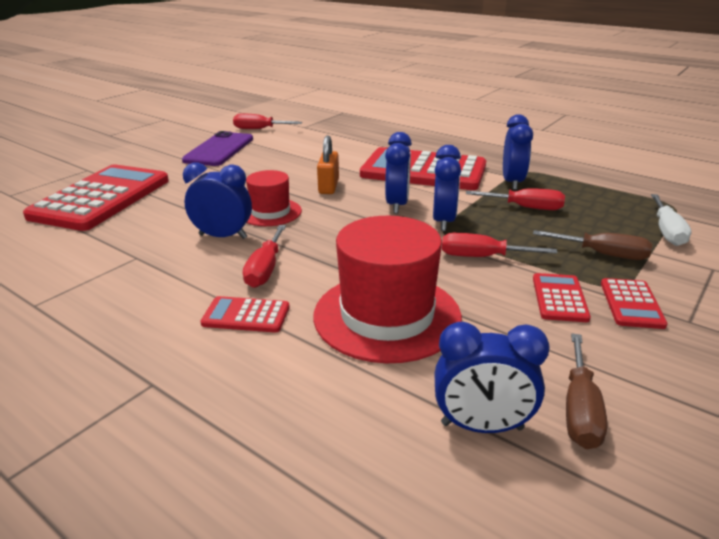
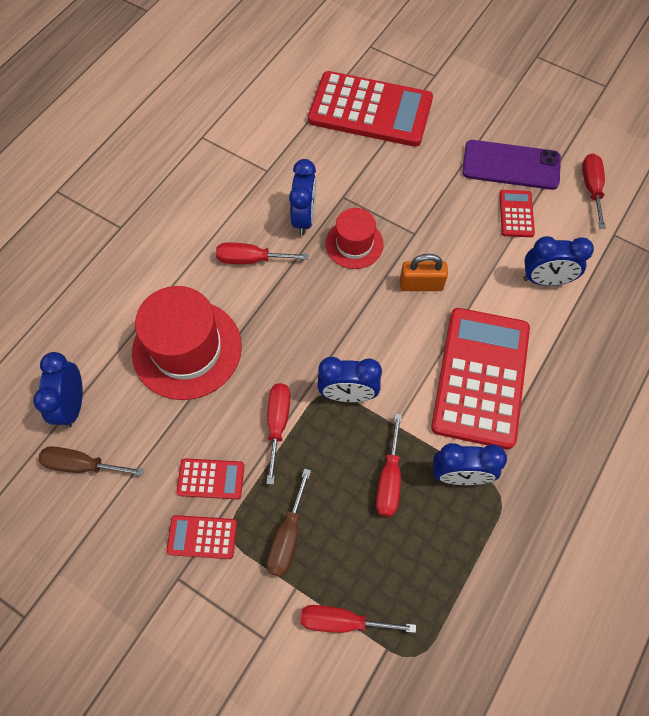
camera: 85 degrees right, 35 degrees up
(246, 315) = (188, 260): red calculator -> red calculator (516, 214)
(397, 205) = (382, 351): blue clock -> blue clock (545, 280)
(667, 231) = (342, 621): white screwdriver -> red screwdriver

